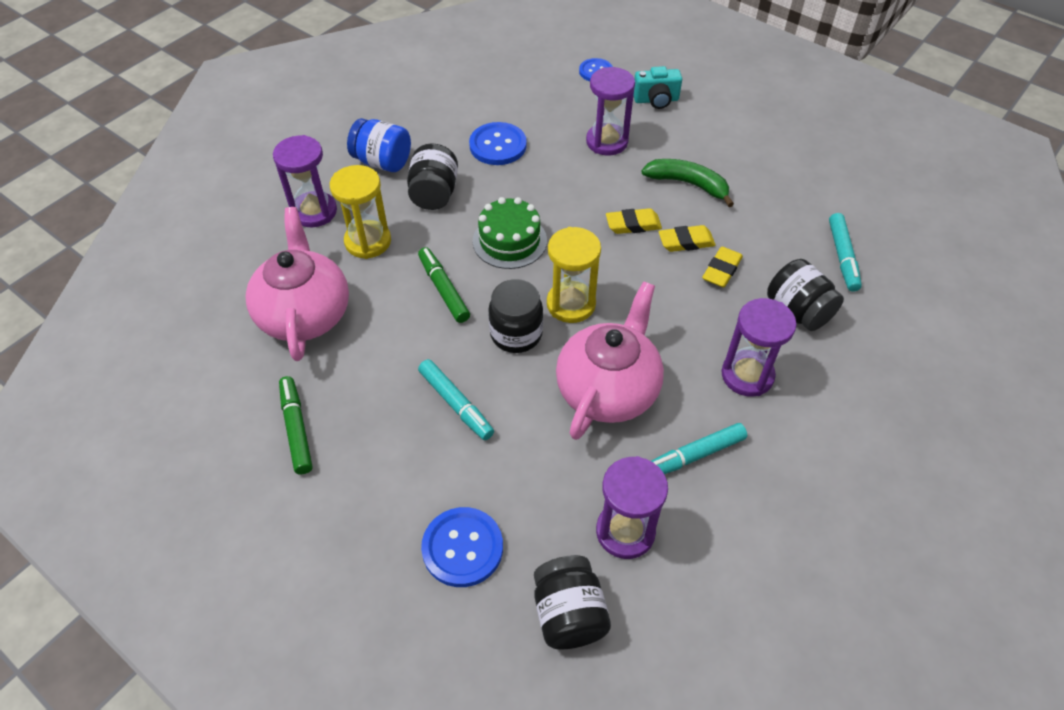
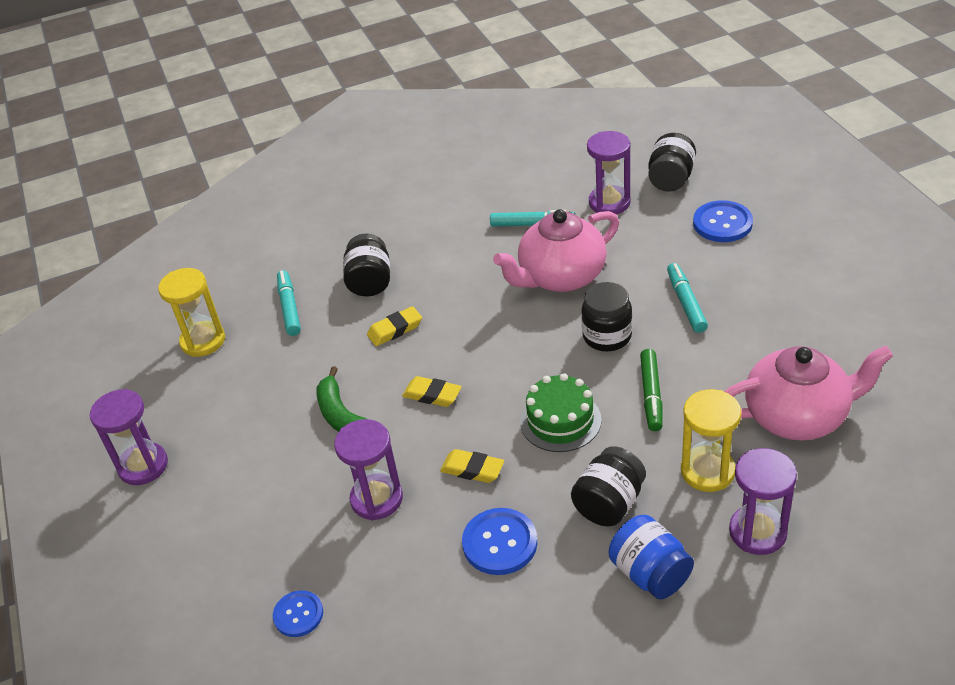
camera: 145 degrees left, 10 degrees down
(296, 429) = (826, 324): green marker -> none
(305, 314) = (797, 416): pink teapot -> pink teapot turned 120 degrees counterclockwise
(571, 304) = (544, 344): yellow hourglass -> yellow hourglass (203, 341)
(656, 100) = (272, 535): turquoise camera -> none
(686, 242) = (400, 363): yellow eraser -> yellow eraser (472, 469)
(747, 375) = (451, 255): purple hourglass -> purple hourglass (143, 466)
(842, 257) = (289, 307): turquoise marker -> turquoise marker turned 45 degrees counterclockwise

